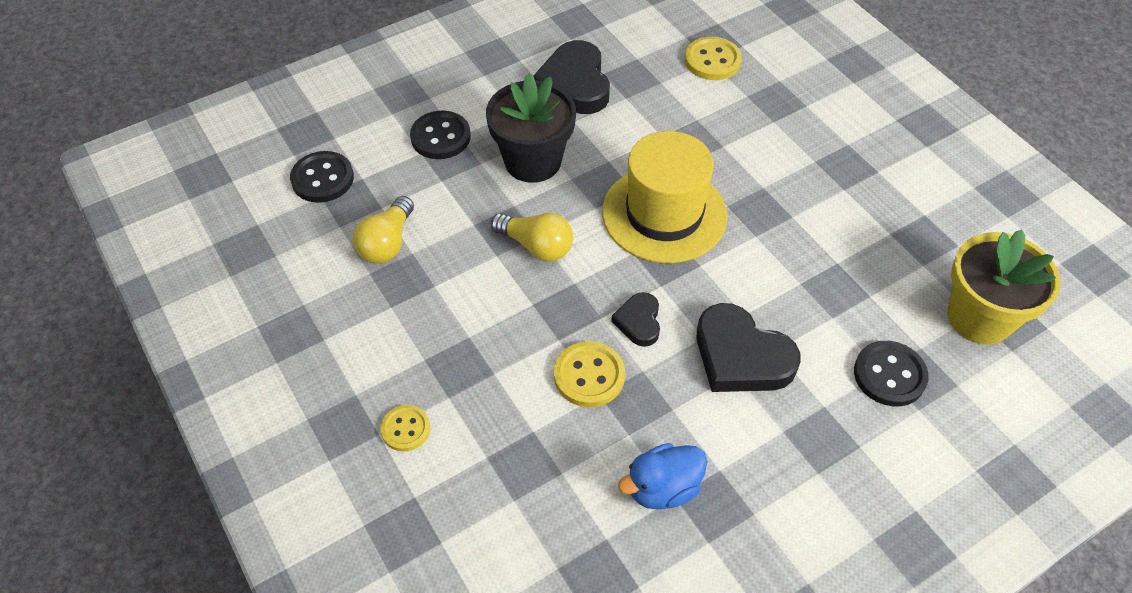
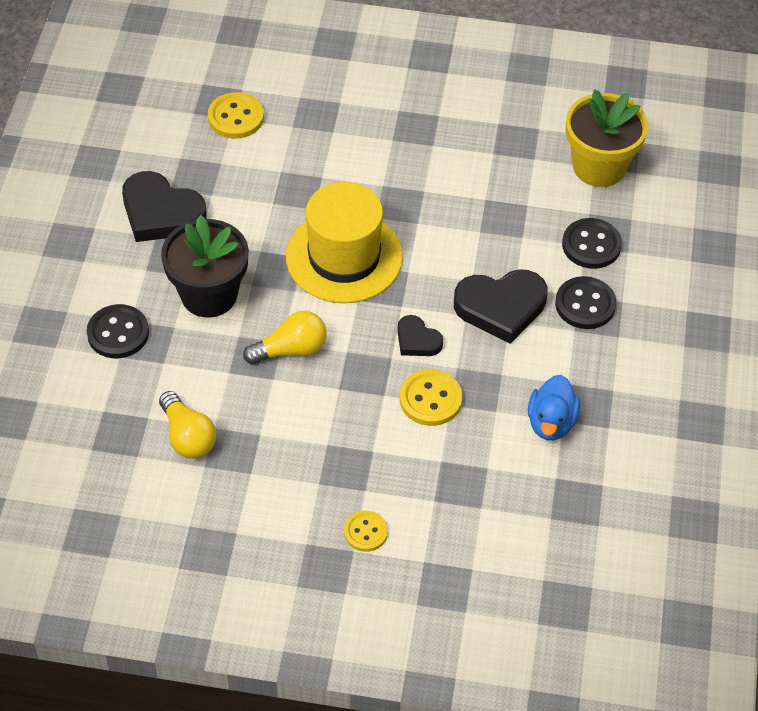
camera: 50 degrees left, 0 degrees up
(322, 179) = (74, 436): black button -> black button (585, 304)

